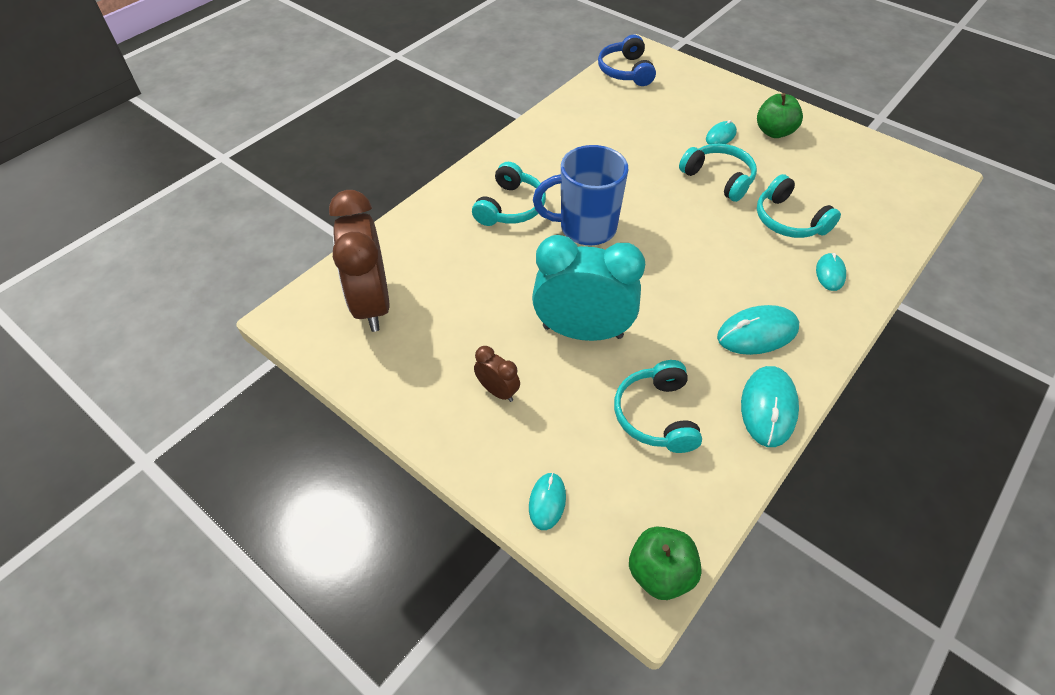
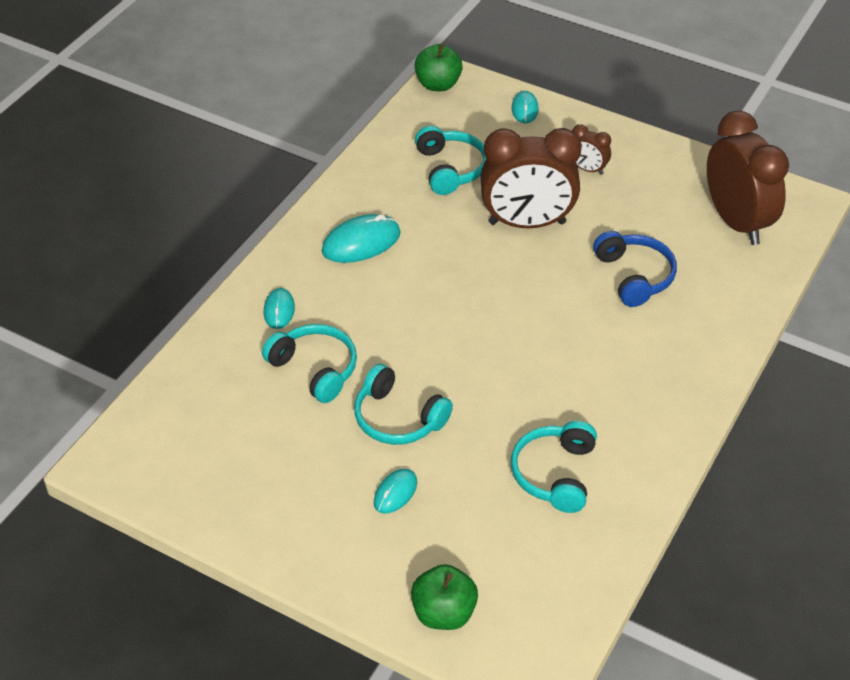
camera: 170 degrees right, 5 degrees down
(510, 207) = (645, 343): turquoise headphones -> turquoise headphones (555, 474)
(582, 332) = (527, 223): turquoise clock -> brown clock
(585, 228) = (550, 328): blue mug -> none
(626, 71) = (553, 616): blue headphones -> blue headphones (634, 276)
(768, 407) = (356, 185): turquoise mouse -> none
(774, 132) = (318, 511): green apple -> green apple (443, 613)

